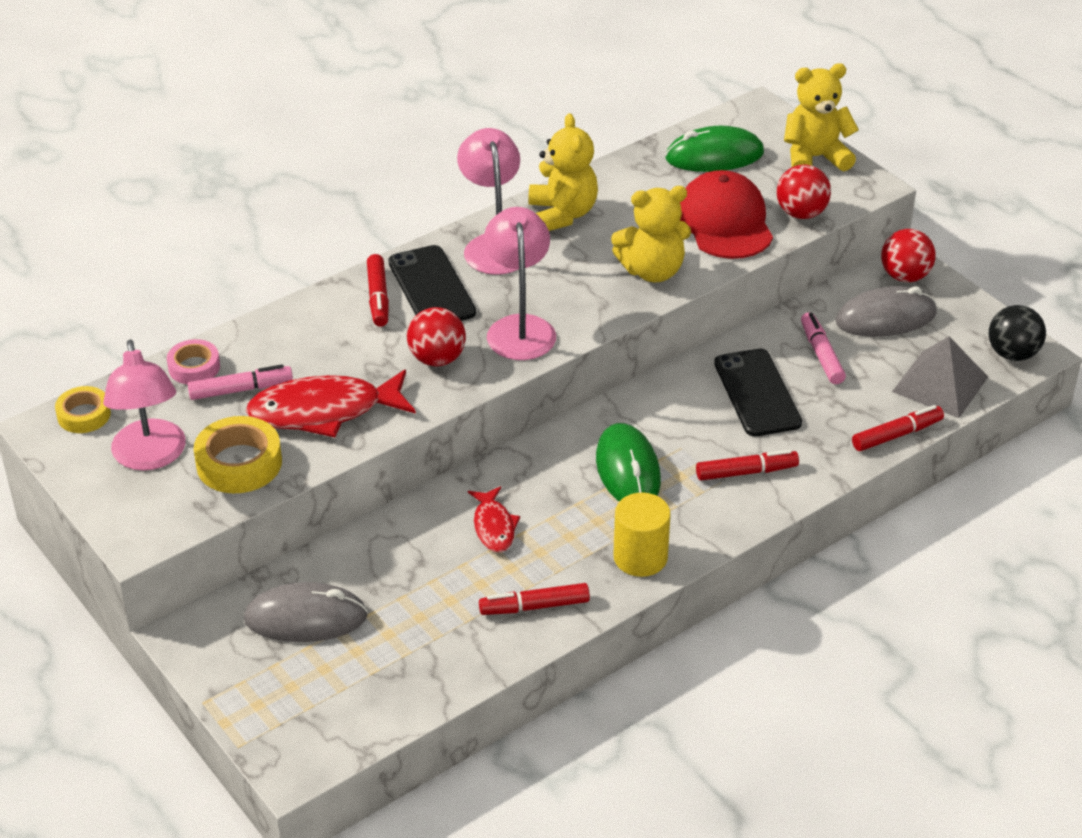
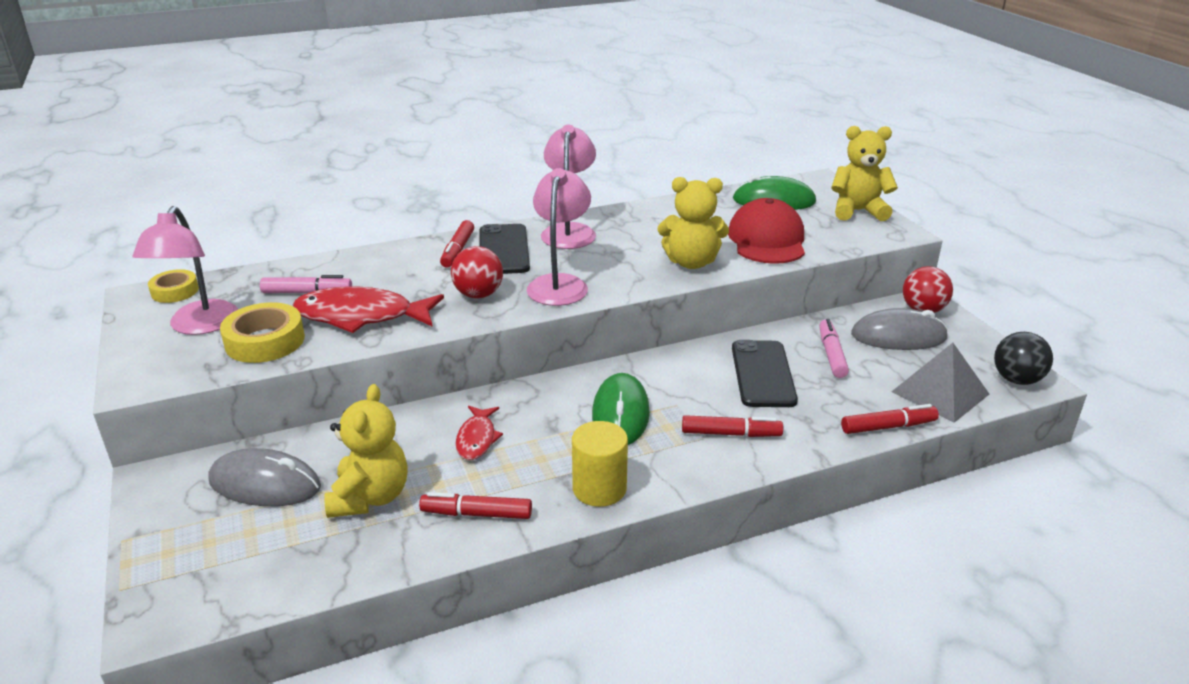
camera: 15 degrees right, 10 degrees down
(194, 367) = (283, 274): pink tape -> none
(562, 214) = (634, 220): yellow teddy bear -> yellow teddy bear (370, 497)
(801, 213) = (835, 242): red ball -> none

